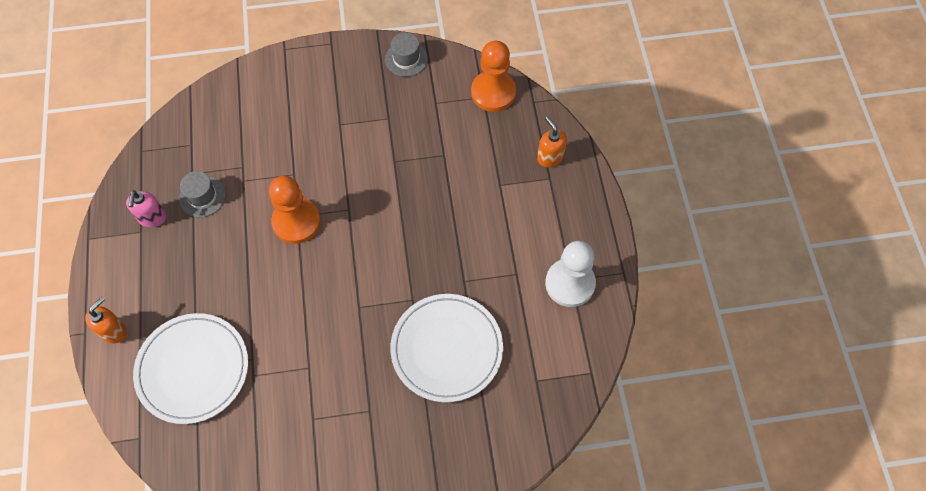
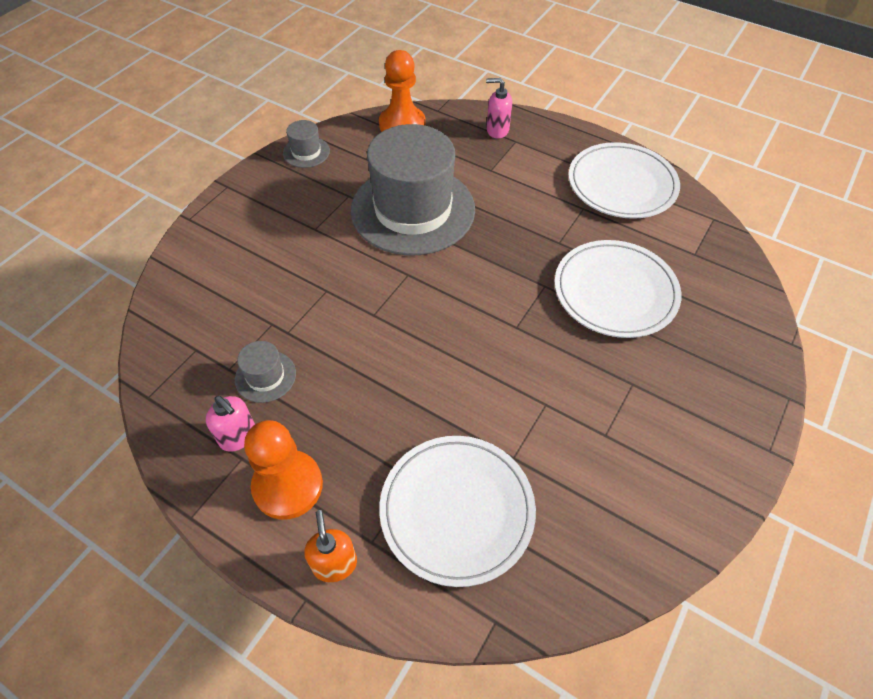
camera: 50 degrees left, 10 degrees down
(296, 222) = (379, 319): orange pawn -> orange pawn (288, 486)
(411, 167) = (413, 210): none -> grey hat
(550, 157) = (497, 130): orange soap dispenser -> pink soap dispenser
(570, 283) = (622, 184): white pawn -> white plate

